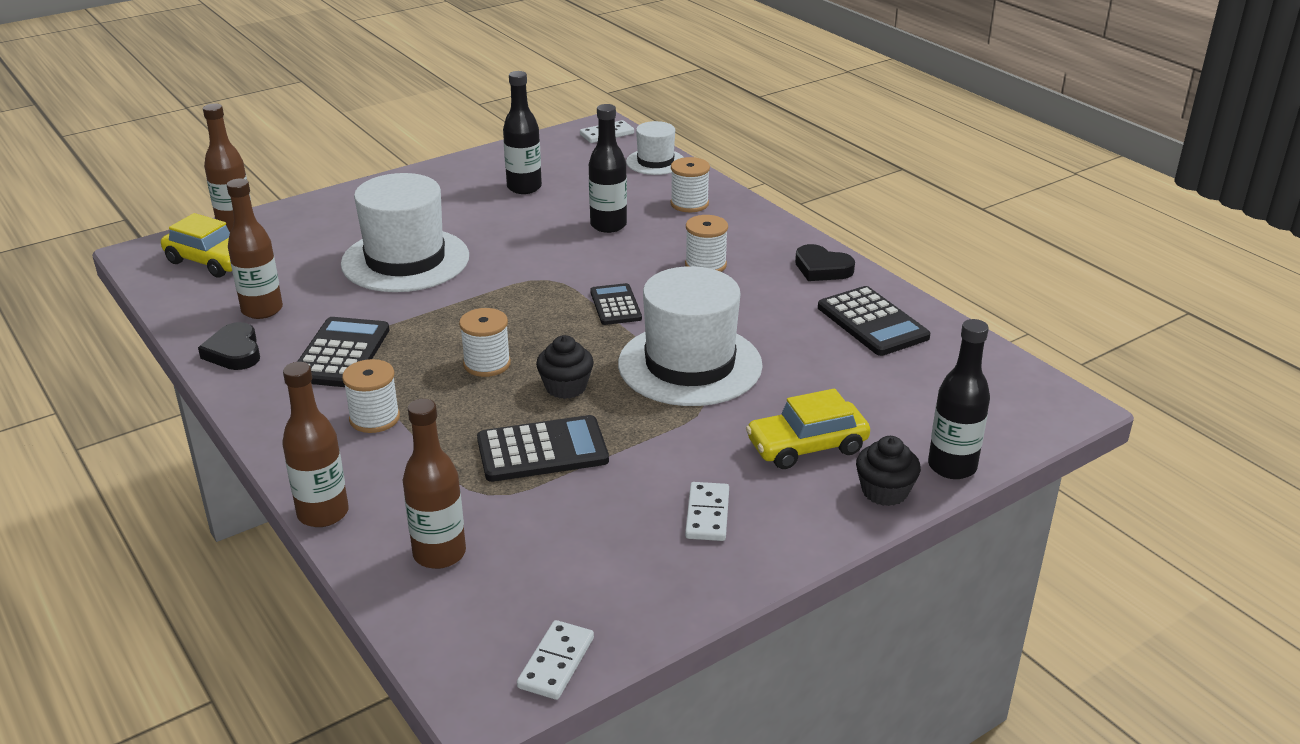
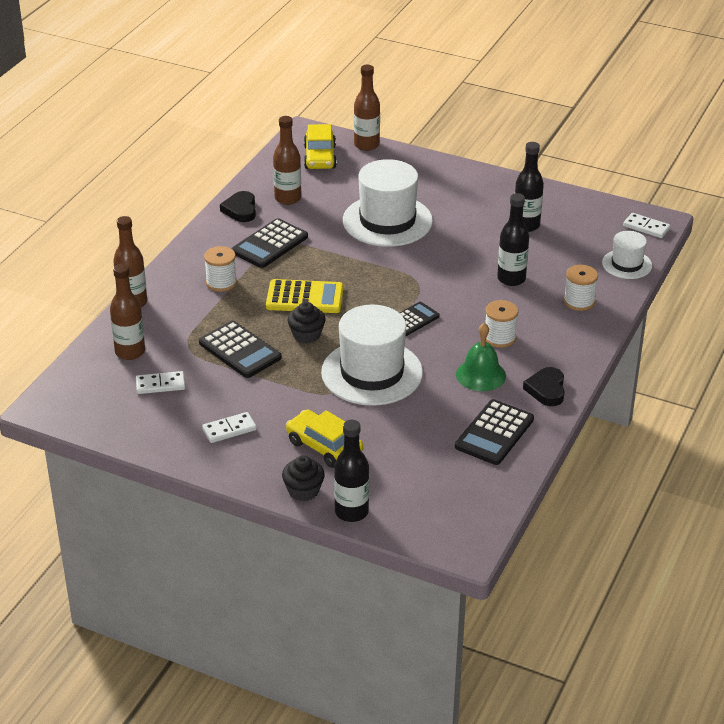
camera: 60 degrees right, 5 degrees up
(234, 352) = (240, 210): black heart -> black heart turned 45 degrees counterclockwise
(341, 354) = (270, 244): black calculator -> black calculator turned 150 degrees clockwise
(487, 364) = (305, 297): white spool -> yellow calculator
(556, 663) = (79, 420): white domino -> white domino (160, 385)
(761, 297) = (481, 375): none -> green bell

